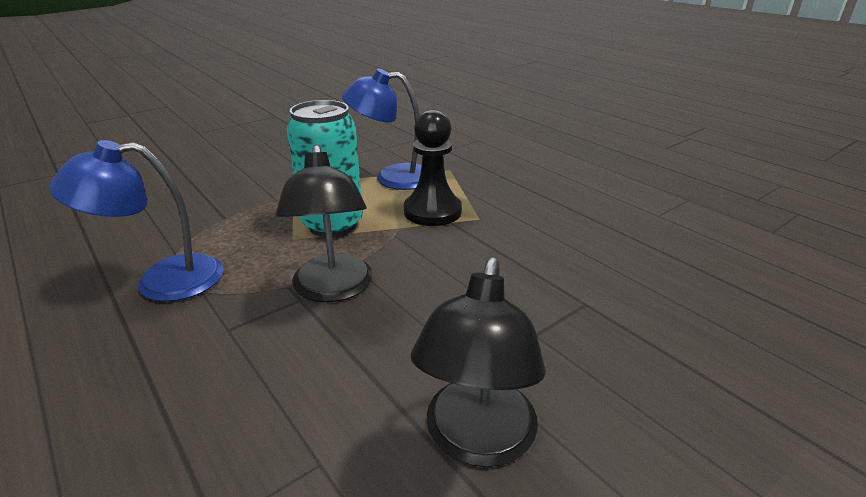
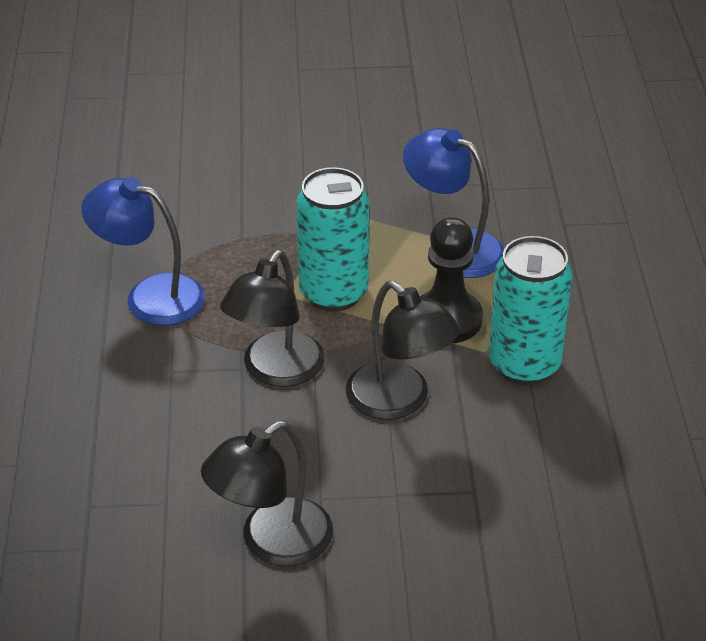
camera: 35 degrees right, 10 degrees up
(457, 269) = (399, 401): none -> black lamp
(513, 216) = (524, 365): none -> turquoise can

